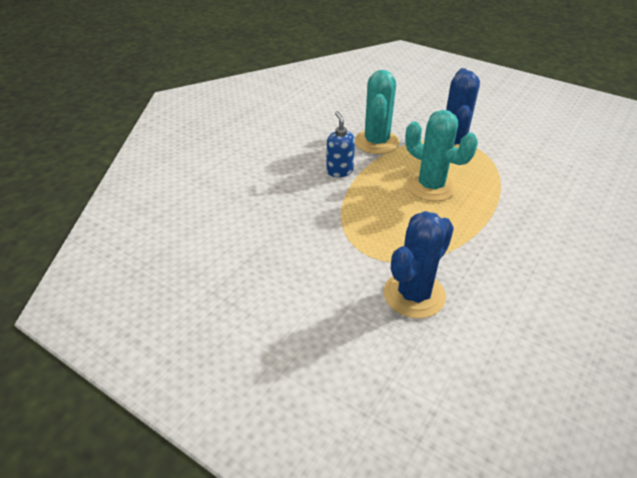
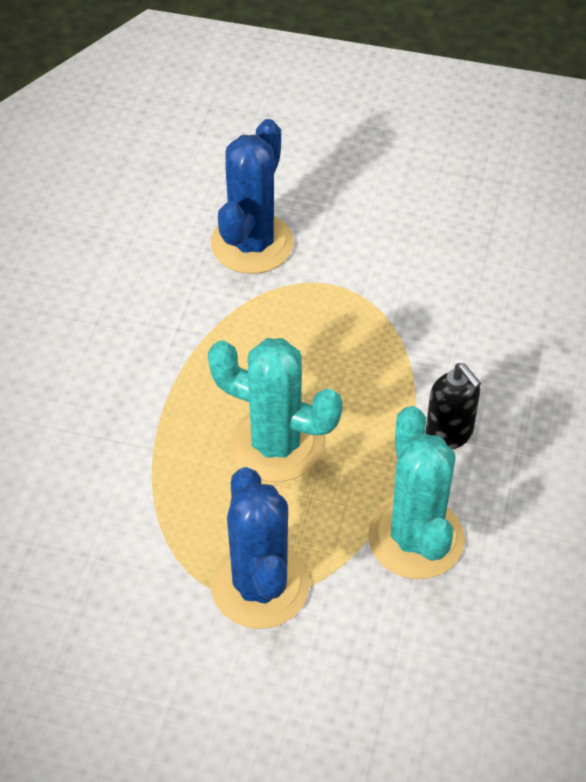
camera: 160 degrees right, 10 degrees up
(339, 171) = (449, 434): blue soap dispenser -> black soap dispenser

